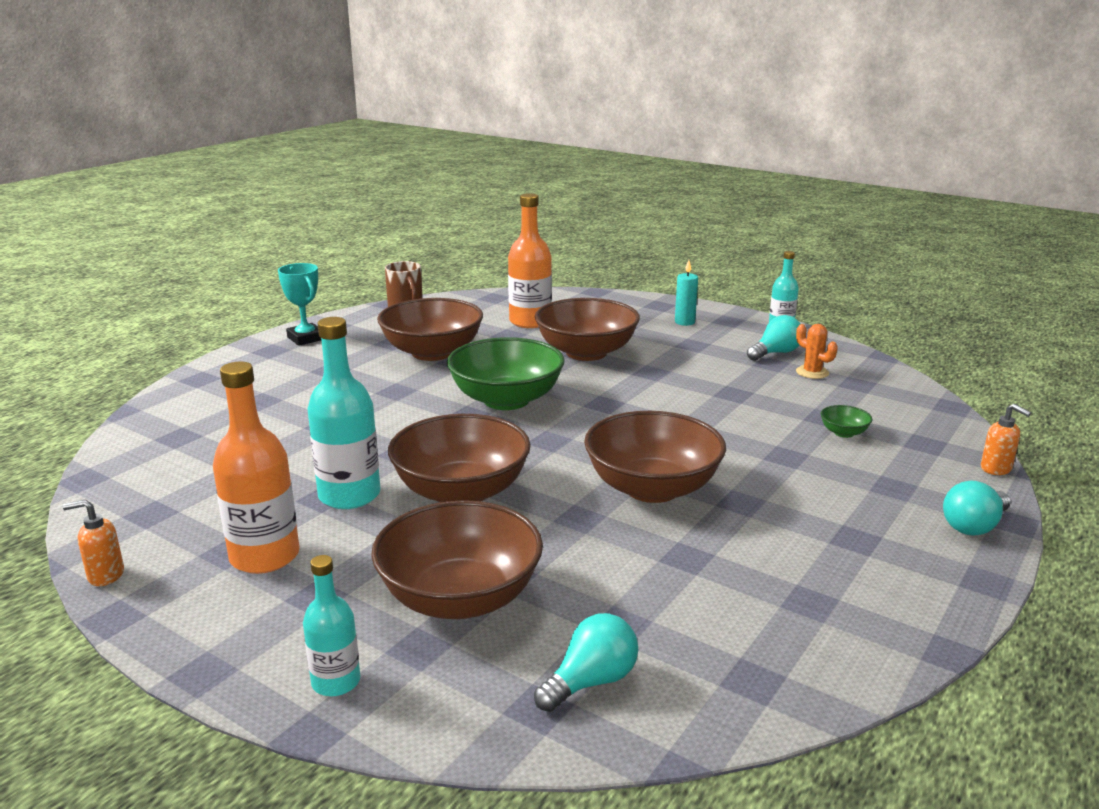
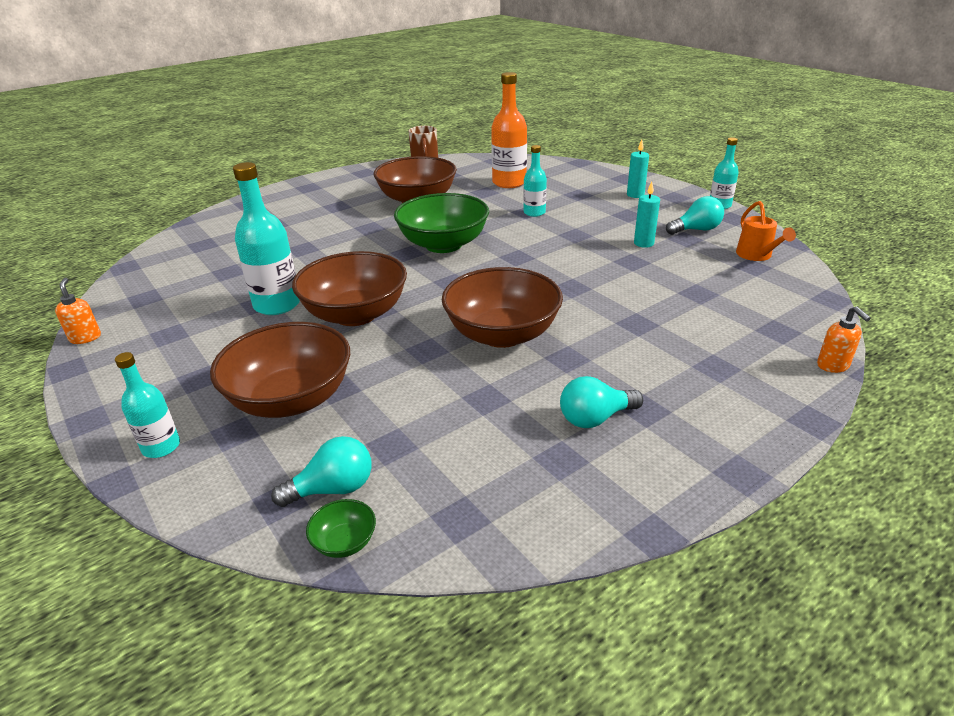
camera: 20 degrees right, 10 degrees up
(105, 575) = (85, 338): orange soap dispenser -> orange soap dispenser turned 60 degrees clockwise
(265, 556) = (188, 342): orange bottle -> none
(306, 338) = (338, 180): turquoise trophy -> none
(586, 352) = (534, 212): brown bowl -> turquoise bottle
(732, 373) = (643, 243): none -> turquoise candle
(812, 372) = (717, 251): orange cactus -> none
(843, 433) = (706, 309): green bowl -> green bowl (344, 542)
(854, 373) = (757, 256): none -> orange watering can
(974, 526) = (769, 417): turquoise light bulb -> turquoise light bulb (595, 418)

